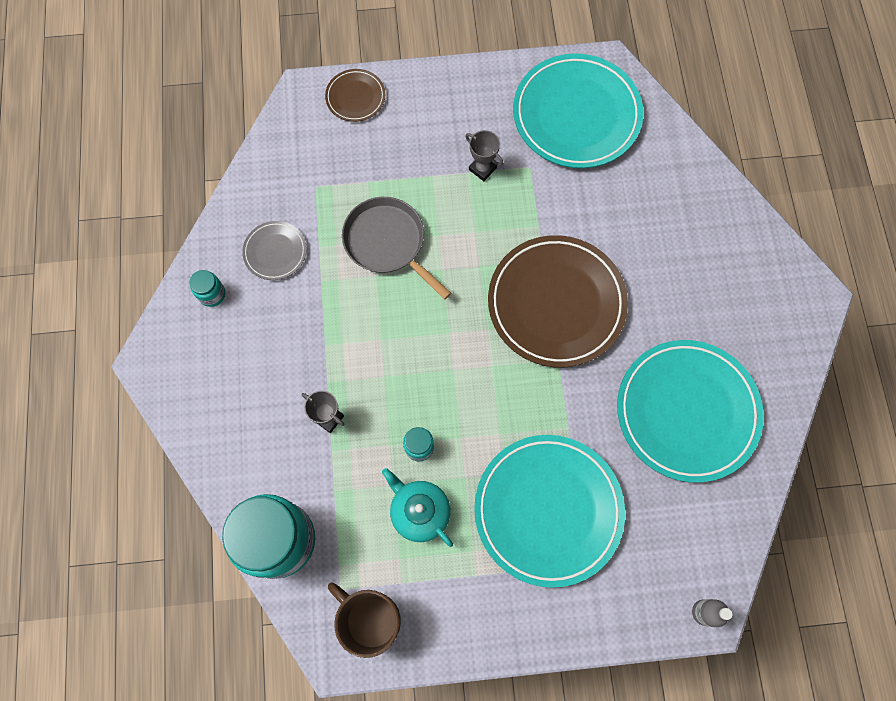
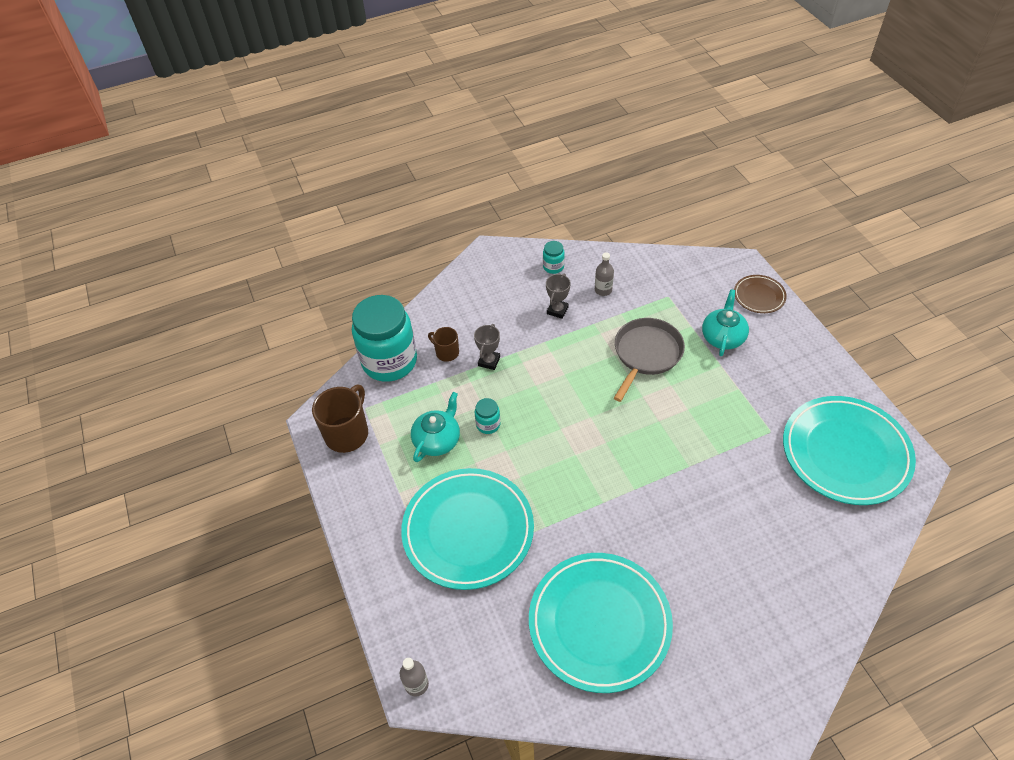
camera: 75 degrees right, 20 degrees down
(275, 252) = (603, 290): grey plate -> grey bottle
(294, 465) = (446, 352): none -> brown mug
(396, 157) = (723, 337): none -> turquoise teapot
(482, 169) = (748, 397): grey trophy -> grey trophy (557, 310)
(556, 303) = (653, 487): brown plate -> none

